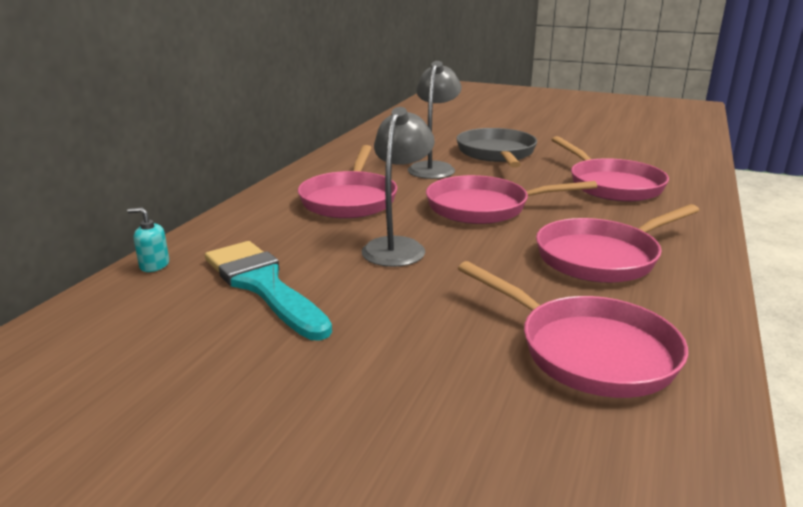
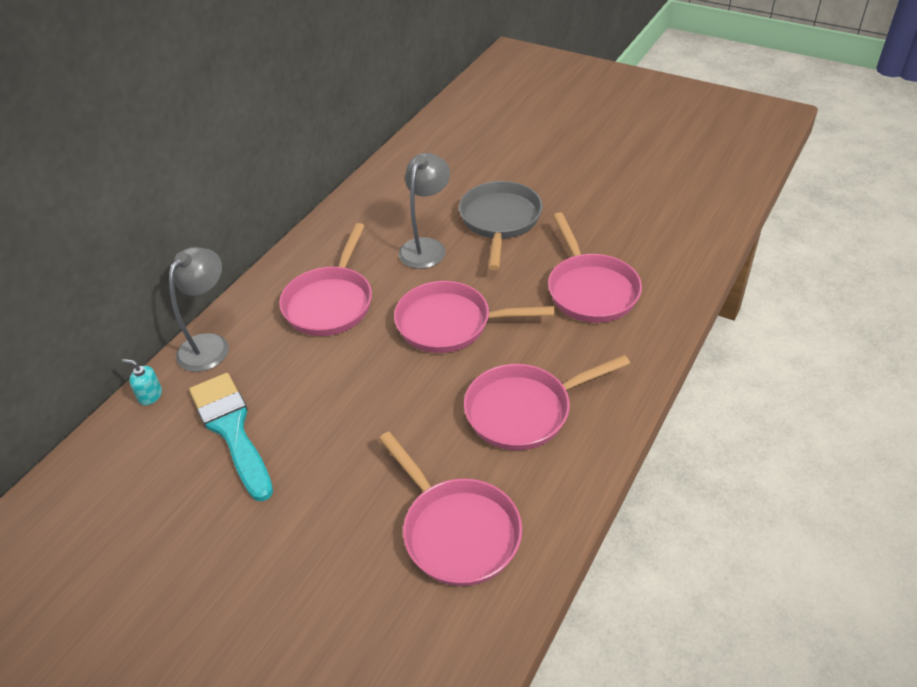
camera: 10 degrees right, 20 degrees up
(398, 246) = (353, 382): grey lamp -> grey lamp (210, 345)

